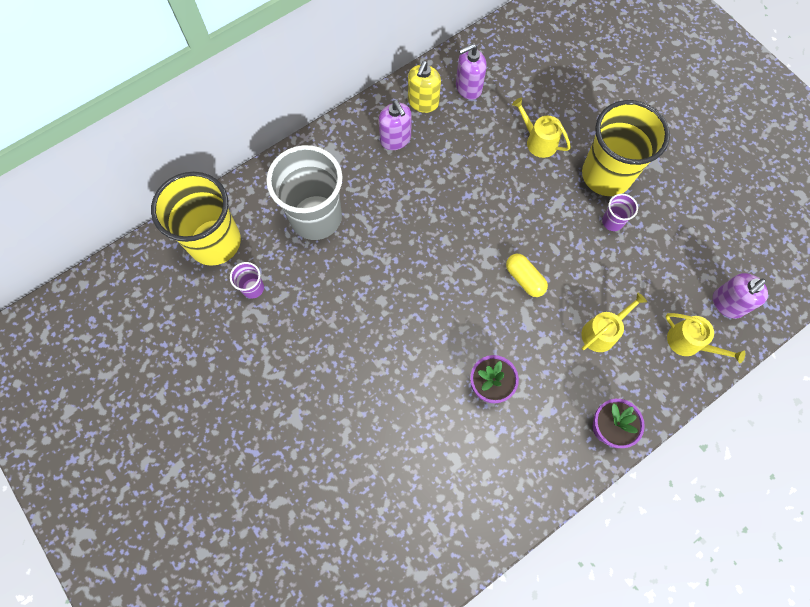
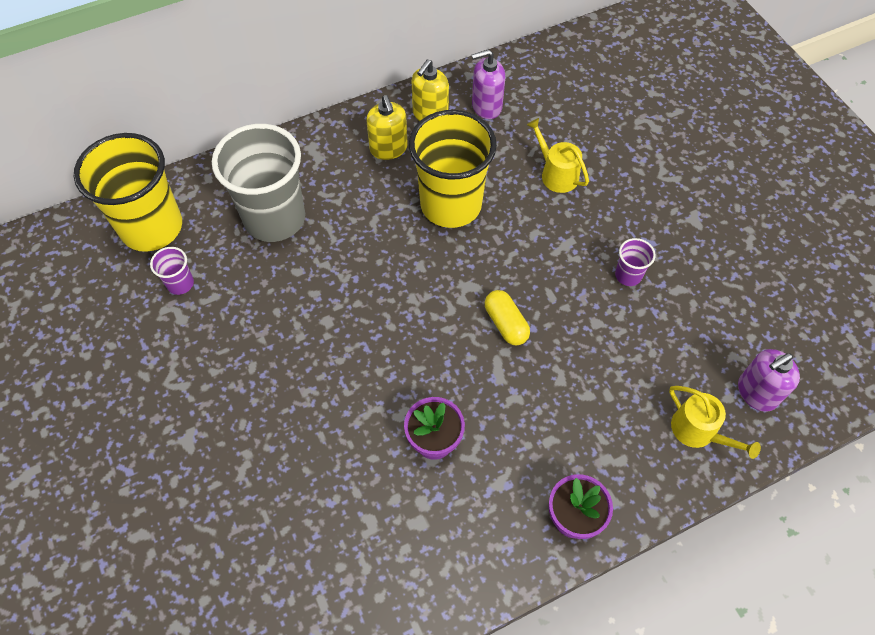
camera: 10 degrees right, 10 degrees down
(395, 139) = (388, 148): purple soap dispenser -> yellow soap dispenser
(602, 332) = (589, 401): yellow watering can -> none
(606, 175) = (631, 222): yellow cup -> yellow cup (451, 204)

